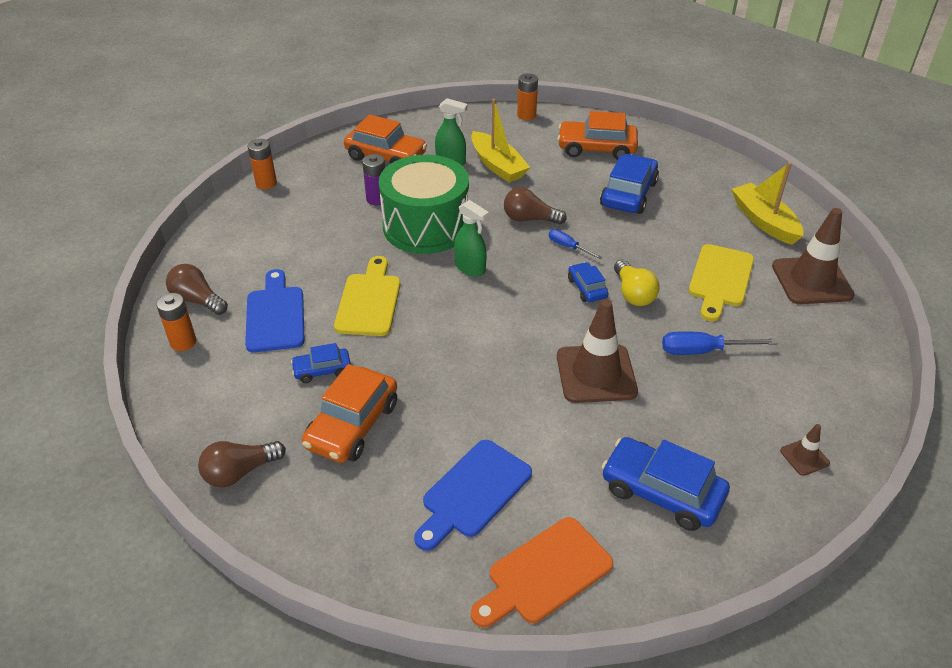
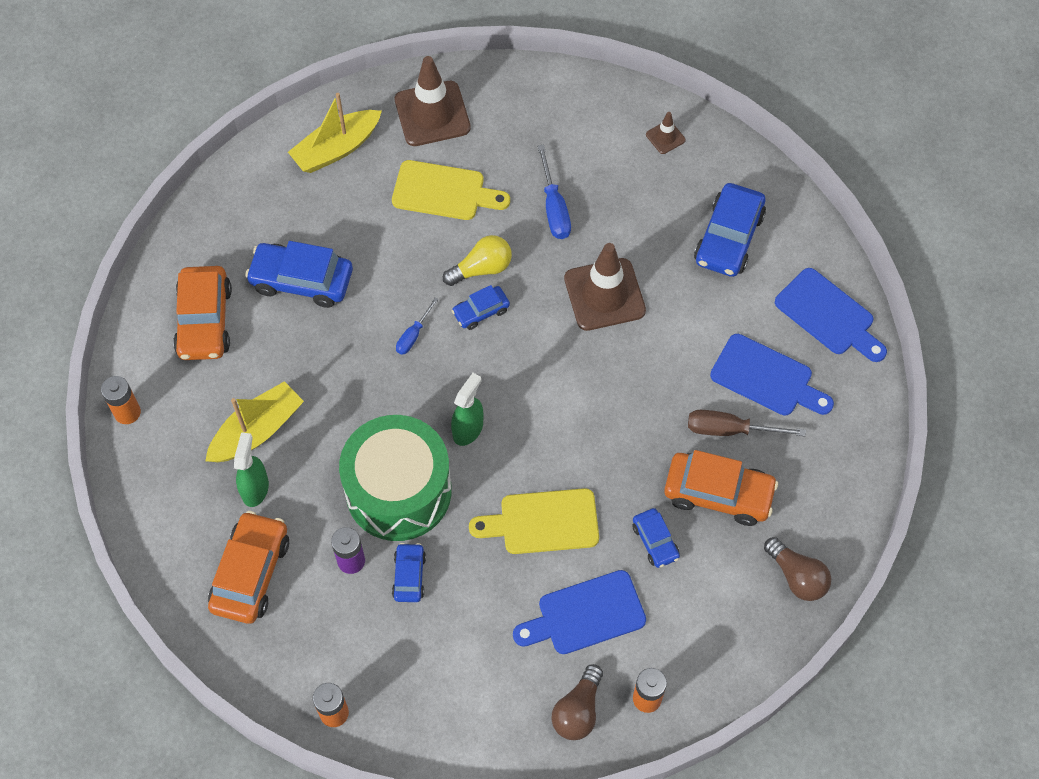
camera: 100 degrees left, 20 degrees up
(352, 225) = (409, 576): none -> blue car
(419, 448) = (730, 430): none -> brown screwdriver
(530, 219) = (367, 380): brown light bulb -> none
(545, 574) = (828, 315): orange cutting board -> blue cutting board

